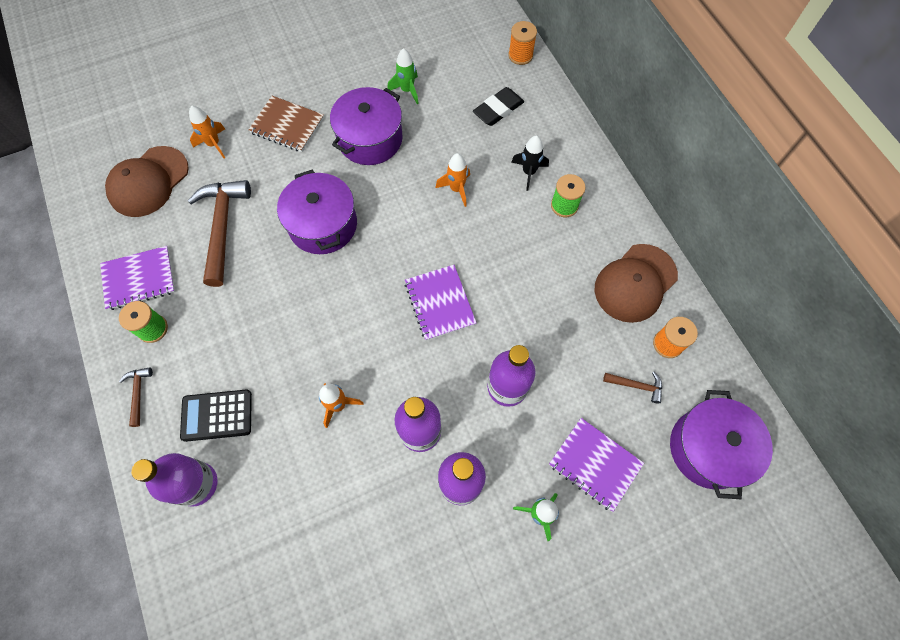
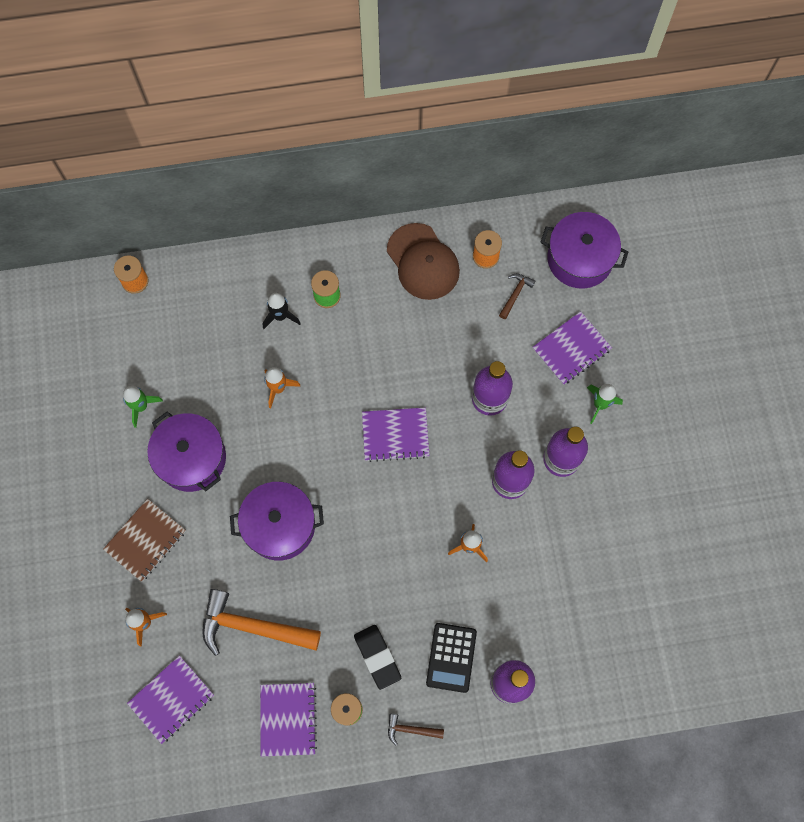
camera: 75 degrees left, 5 degrees up
(148, 182) = (171, 699): brown cap -> purple notebook
(222, 227) = (253, 626): brown hammer -> orange hammer
(498, 109) = (196, 323): black eraser -> black eraser (377, 657)

